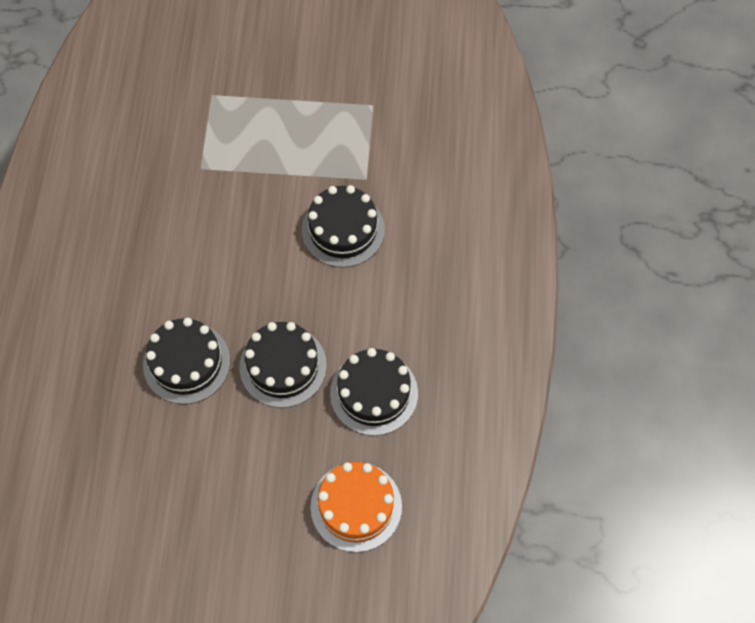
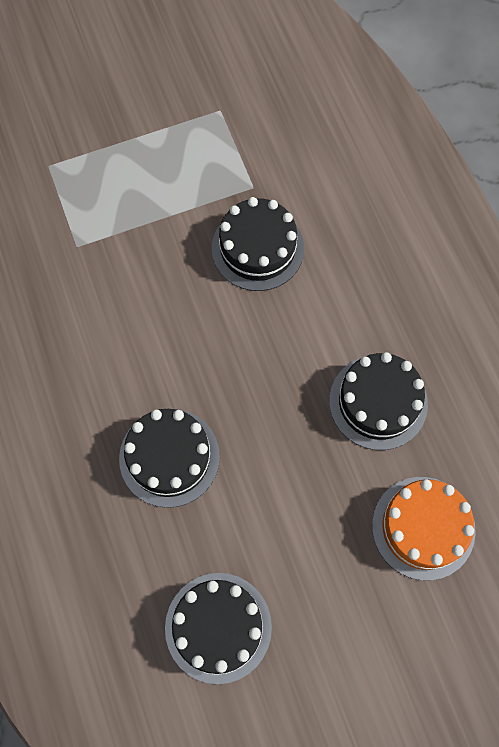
camera: 25 degrees left, 5 degrees up
(283, 366) = (271, 415): black cake -> black cake (218, 627)

